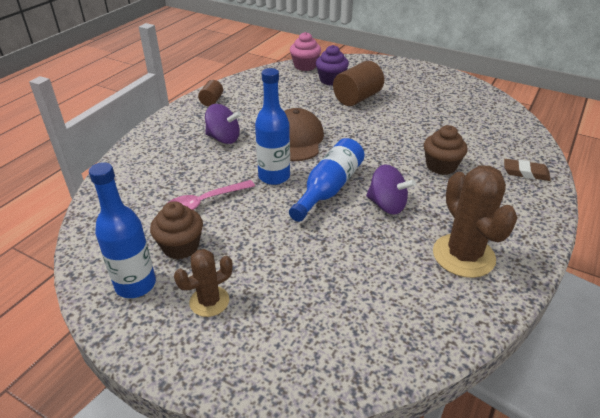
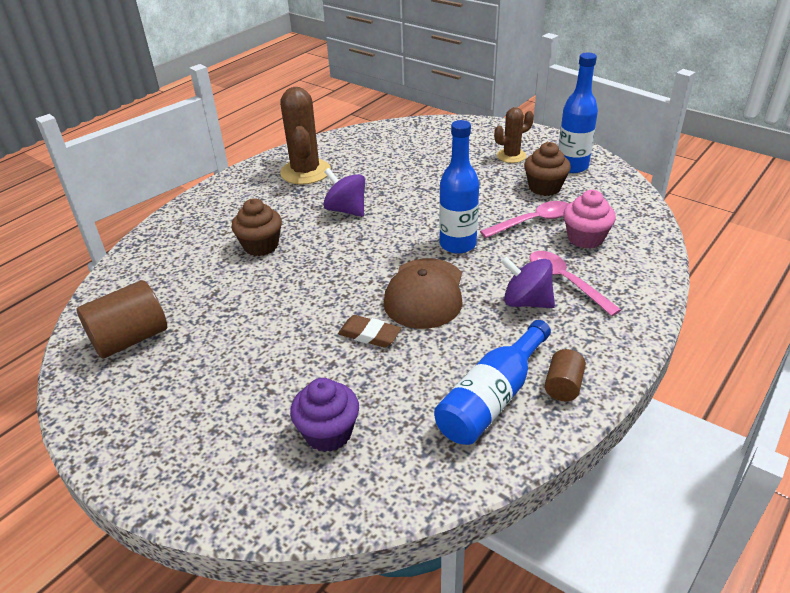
camera: 170 degrees left, 0 degrees up
(191, 153) = (565, 281): none -> pink spoon
(305, 66) = (369, 496): pink cupcake -> pink cupcake (585, 238)
(329, 188) = (399, 228): blue bottle -> blue bottle (492, 398)
(357, 98) = (302, 373): brown cylinder -> brown cylinder (130, 339)
(525, 173) = (176, 233): brown eraser -> brown eraser (369, 335)

